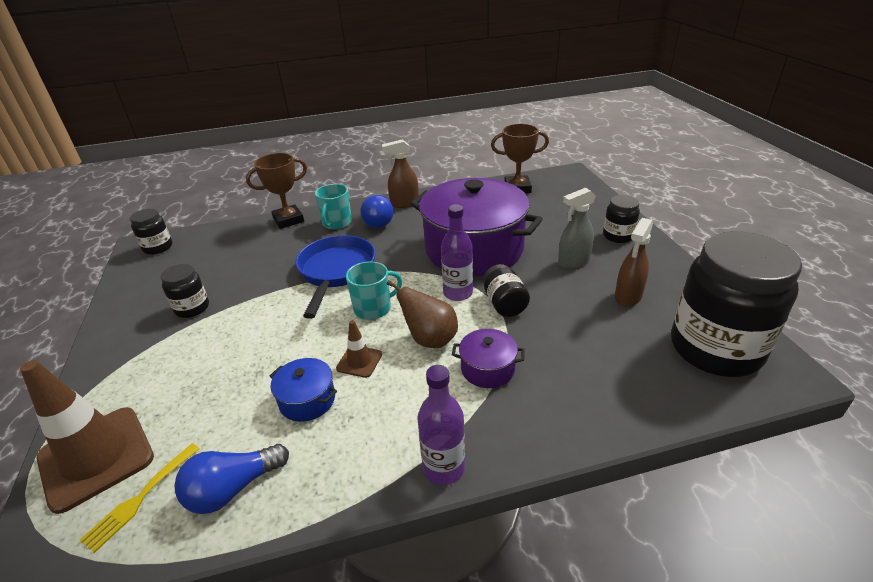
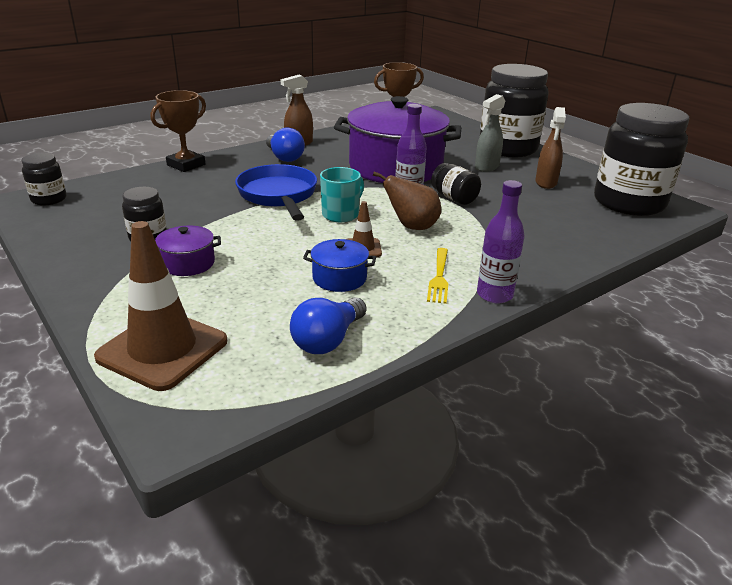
camera: 25 degrees left, 5 degrees down
(141, 497) = (243, 363): yellow fork -> yellow fork (439, 277)
(336, 223) = (242, 162): turquoise mug -> none
(487, 369) = (476, 237): purple pot -> purple pot (188, 263)
(618, 236) = (508, 149): black jar -> black jar, size x2.19

